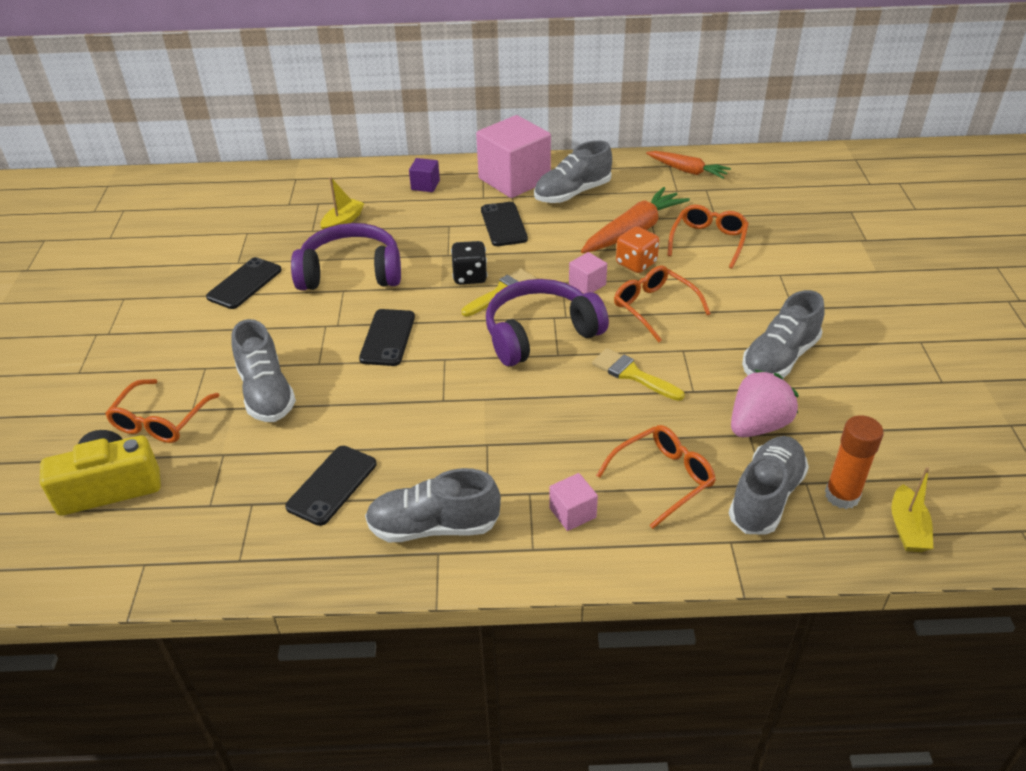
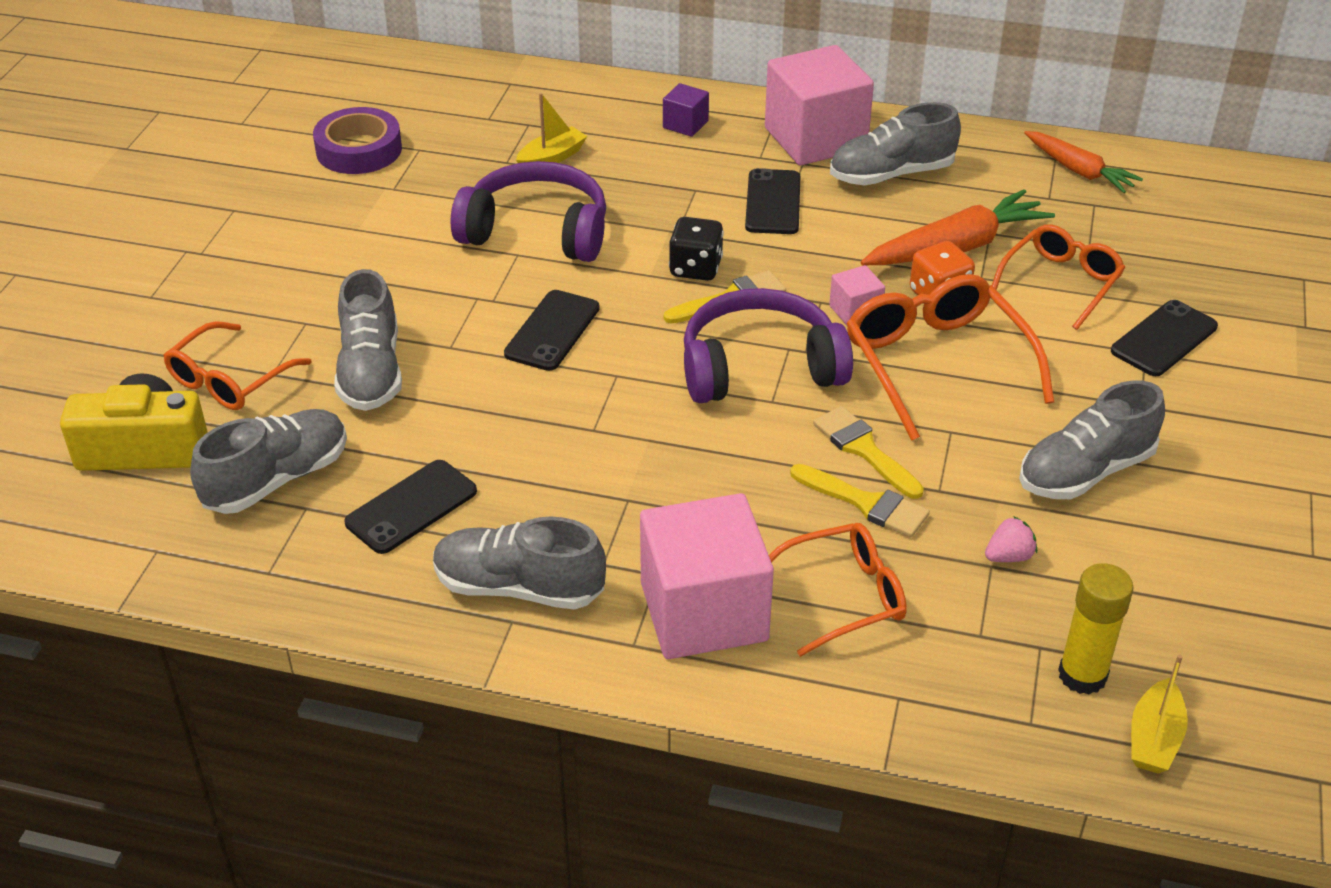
camera: 15 degrees right, 0 degrees up
(203, 240) = (359, 150): none -> purple tape
(244, 283) = (392, 220): black phone -> black phone (1164, 339)
(572, 513) = (704, 612): pink cube -> pink cube, size x2.25
(649, 410) = (866, 503): none -> yellow brush
(653, 307) = (936, 363): orange glasses -> orange glasses, size x1.51
(758, 425) = (1009, 556): pink strawberry -> pink strawberry, size x0.51
(766, 497) = (974, 652): grey shoe -> grey shoe (277, 479)
(842, 496) = (1082, 675): orange glue stick -> yellow glue stick

